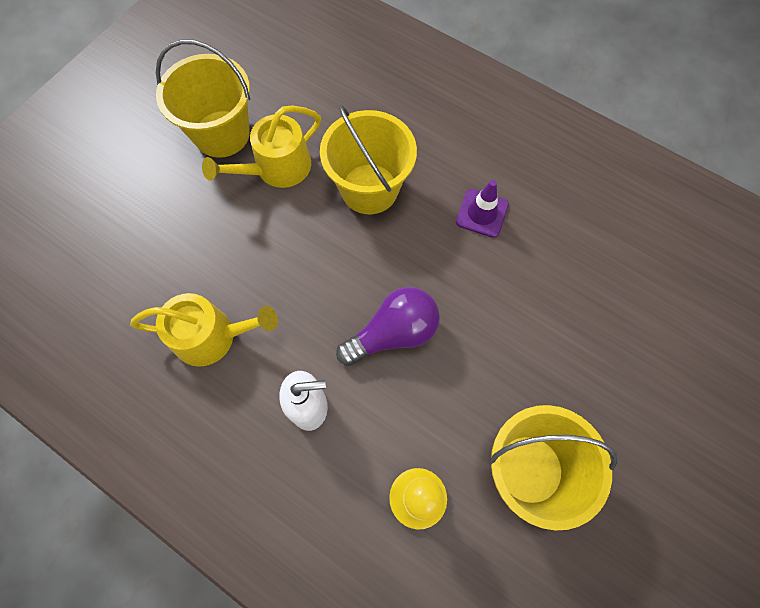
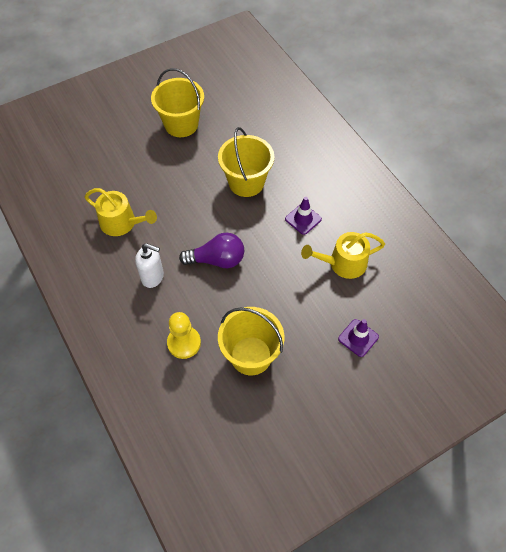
camera: 25 degrees right, 10 degrees down
(277, 168) = (201, 153): yellow watering can -> yellow watering can (343, 263)
(659, 366) = (358, 338): none -> purple traffic cone

